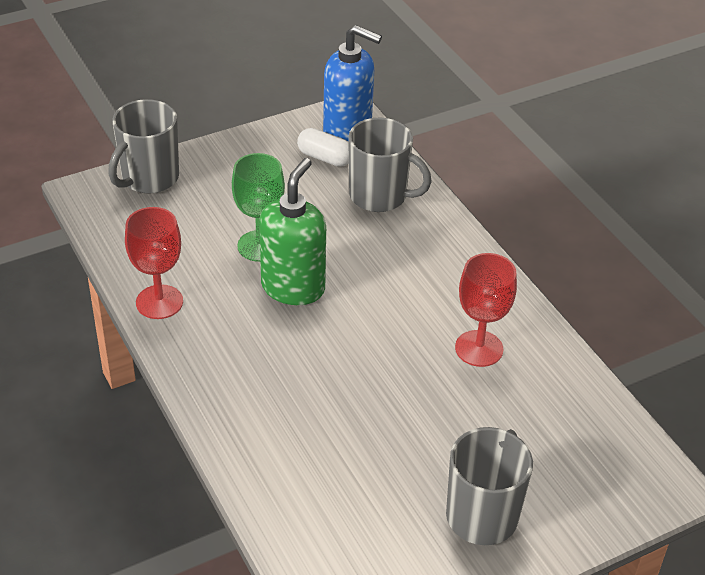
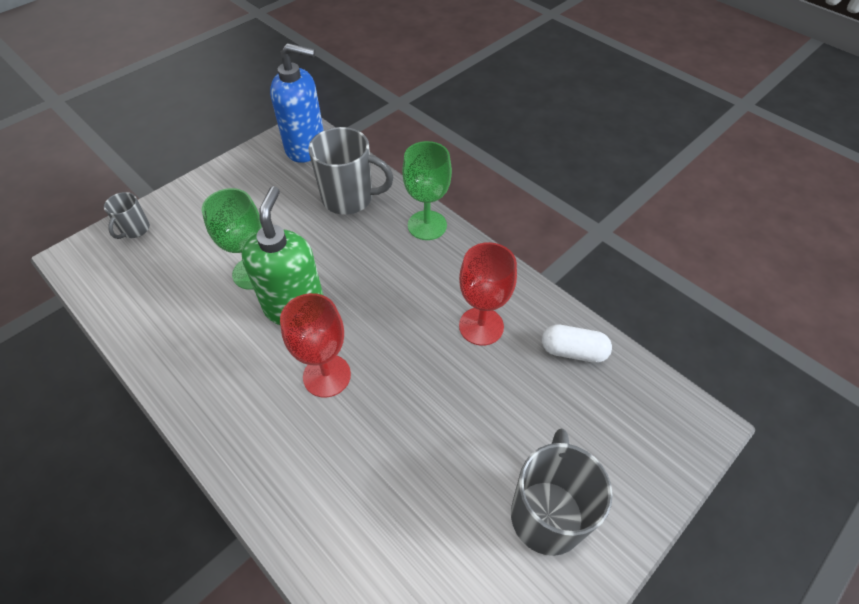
camera: 15 degrees left, 10 degrees up
(149, 178) = (135, 229): grey mug -> grey mug, size x0.52
(159, 302) = (167, 357): red goblet -> red goblet (327, 375)
(325, 158) = (292, 174): white capsule -> white capsule (573, 351)
(456, 241) = (427, 225): none -> green goblet

